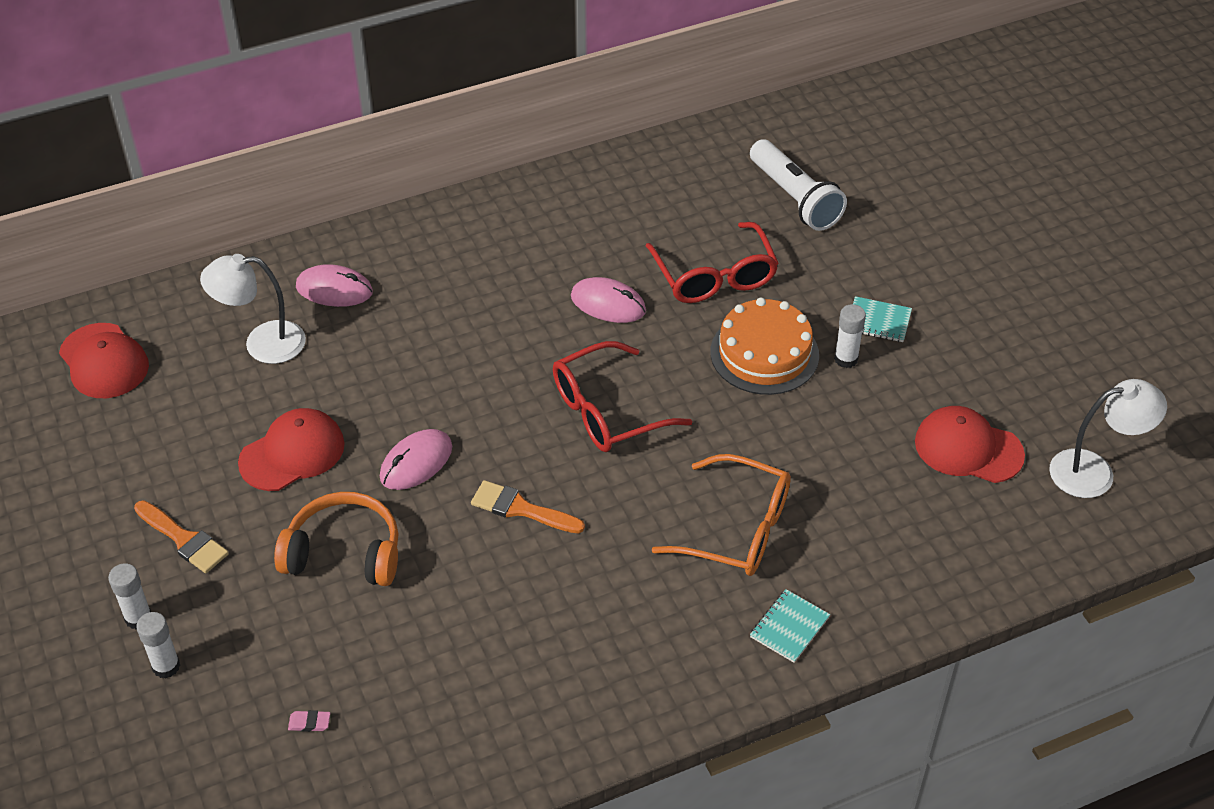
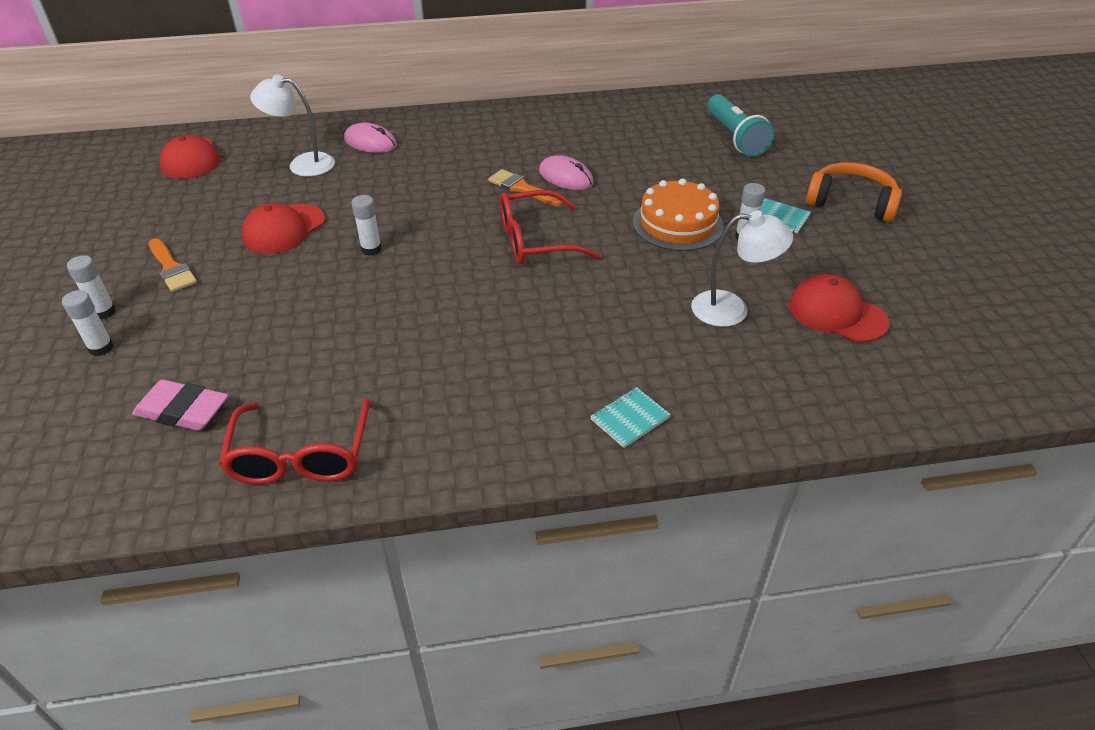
camera: 15 degrees right, 5 degrees down
(292, 453) = (283, 229): red cap -> red cap turned 150 degrees clockwise
(309, 723) = (183, 410): pink eraser -> pink eraser, size x2.47
(344, 553) = (283, 297): orange headphones -> orange headphones (851, 202)
(416, 462) = (371, 249): pink mouse -> white glue stick
(521, 509) = (436, 292): orange brush -> orange brush (522, 188)
(714, 277) = (655, 173): red glasses -> red glasses (301, 456)
(738, 529) = (611, 337): orange glasses -> none
(794, 198) = (735, 137): white flashlight -> turquoise flashlight
(1095, 472) = (954, 350): white lamp -> white lamp (732, 309)

